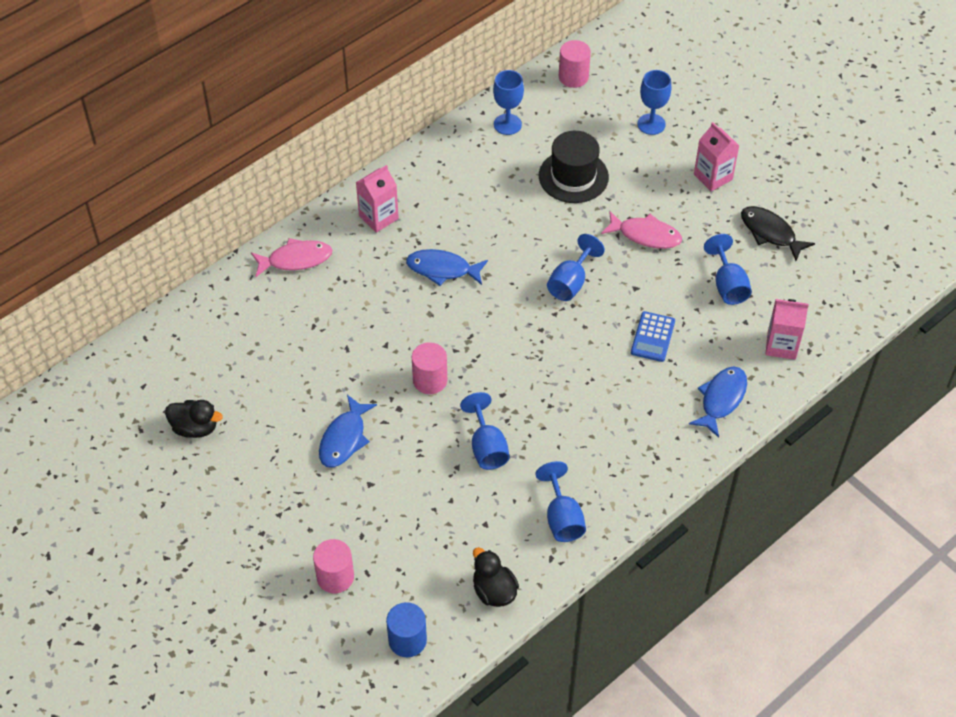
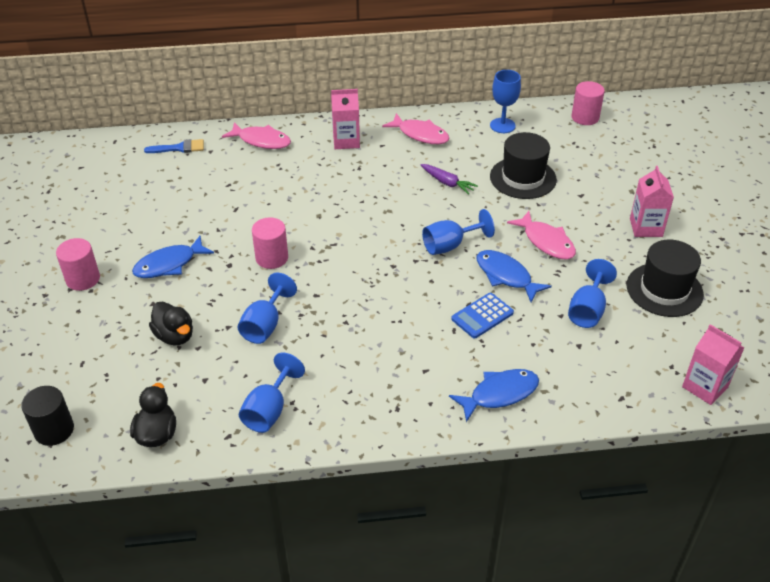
camera: 35 degrees right, 10 degrees down
(195, 428) = (82, 207): black duck -> black duck (175, 336)
(222, 311) = (179, 148): none -> blue brush
(335, 577) = (57, 353): pink cylinder -> pink cylinder (83, 279)
(407, 640) = (54, 430): blue cylinder -> black cylinder
(441, 174) = (420, 134): none -> pink fish
(442, 269) = (358, 192): blue fish -> blue fish (506, 276)
(513, 217) = (447, 183): none -> purple carrot
(651, 124) = (623, 171): blue goblet -> none
(770, 233) = (664, 290): black fish -> black hat
(781, 345) = (597, 380): pink carton -> pink carton (705, 387)

